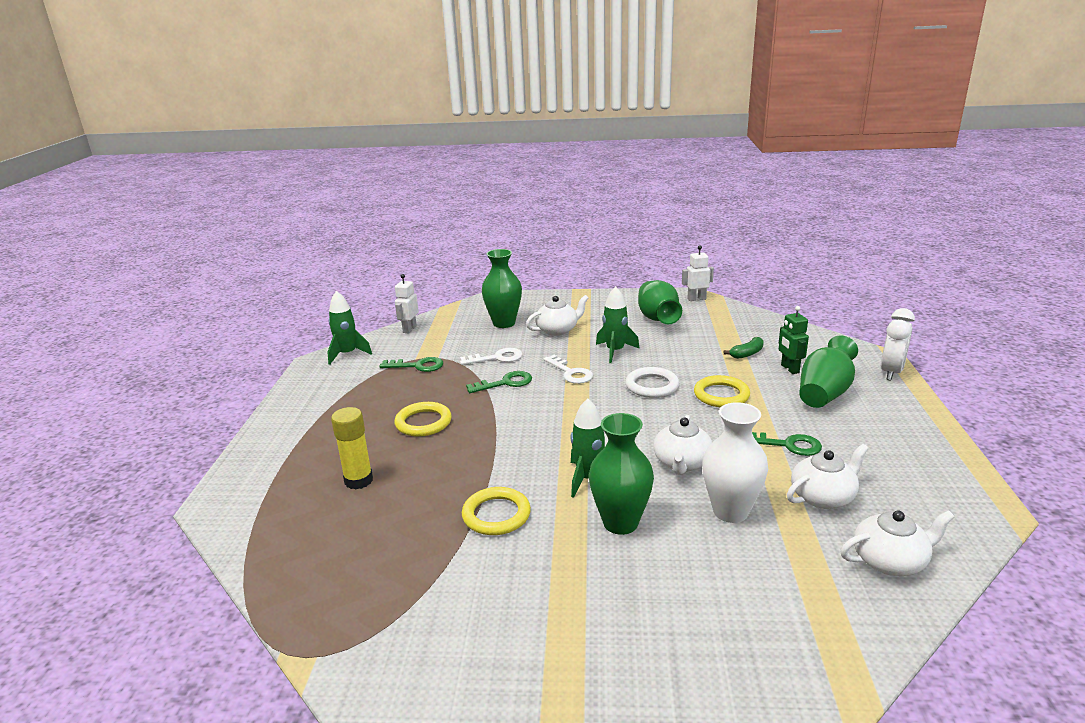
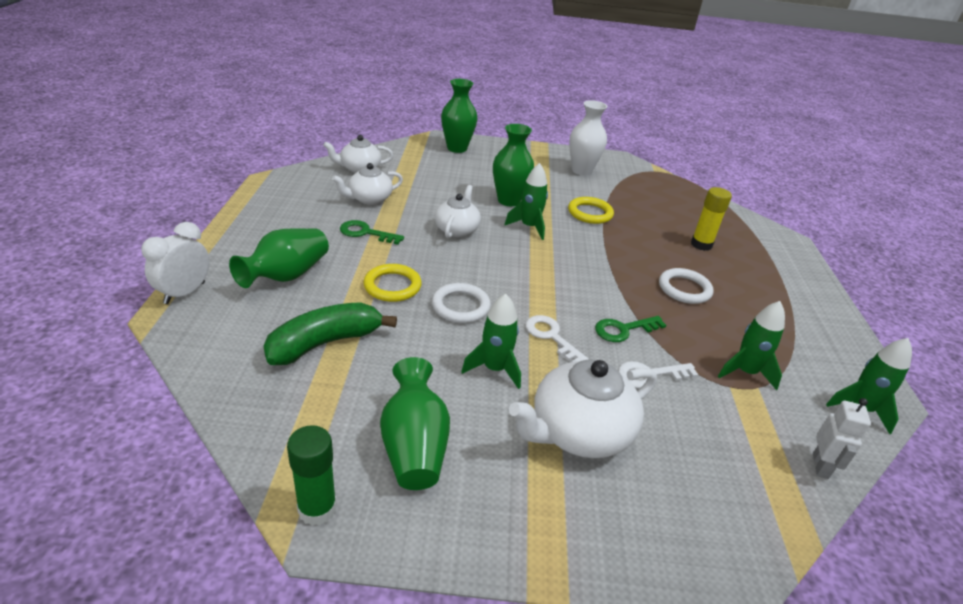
camera: 175 degrees right, 10 degrees up
(417, 366) = (745, 372): green key -> green rocket
(423, 422) = (684, 289): yellow ring -> white ring
(504, 323) = (672, 464): green vase -> green vase (457, 148)
(557, 330) = (579, 432): white teapot -> white teapot, size x1.58
(696, 299) = (317, 509): white robot -> green glue stick
(730, 511) = (436, 198): white vase -> white vase (581, 171)
(747, 354) = (325, 343): green banana -> green banana, size x2.06
(789, 369) = (293, 312): green robot -> none

